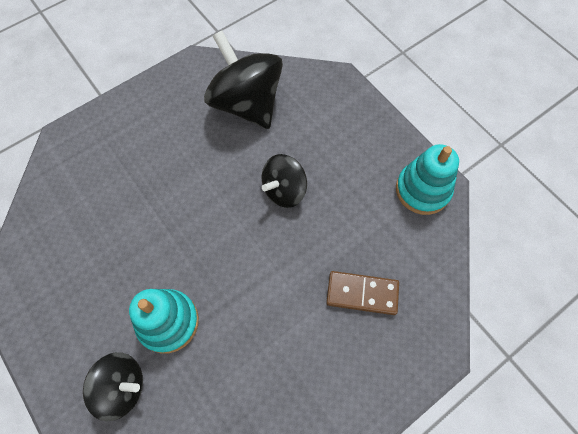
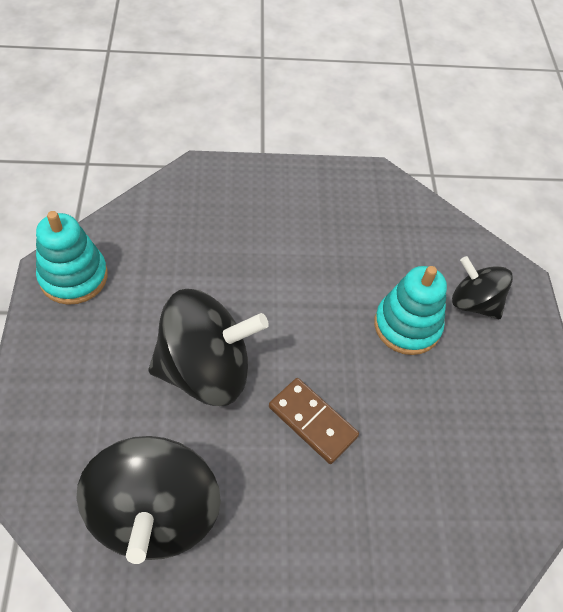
camera: 150 degrees left, 10 degrees down
(284, 190) = (205, 369): black spinning top -> black spinning top, size x1.71
(362, 293) = (218, 238): brown domino -> brown domino (312, 422)

